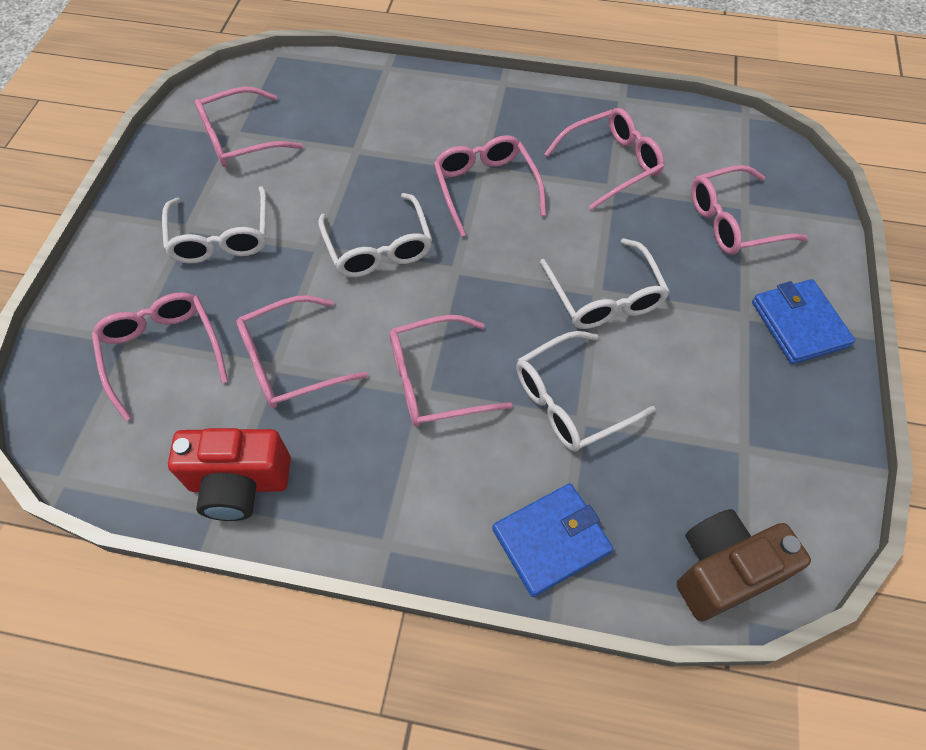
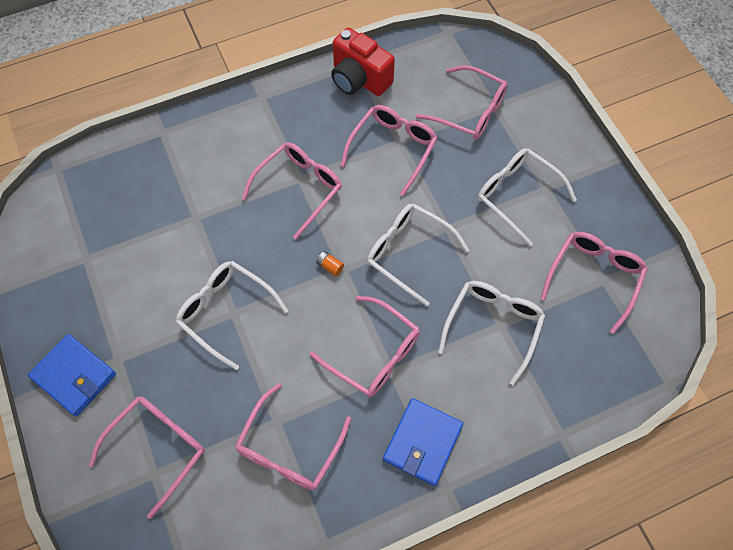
camera: 145 degrees right, 5 degrees up
(239, 484) = (359, 79): red camera -> red camera turned 105 degrees counterclockwise
(466, 279) = (330, 266): none -> orange battery
(551, 540) = (177, 146): blue wallet -> blue wallet (422, 442)
(571, 401) = (208, 225): white glasses -> white glasses (493, 326)
(722, 571) = (75, 183): brown camera -> none

